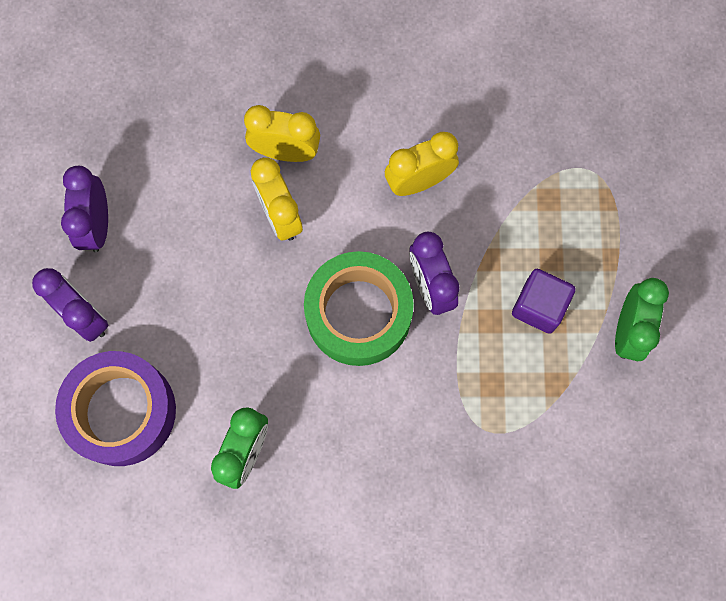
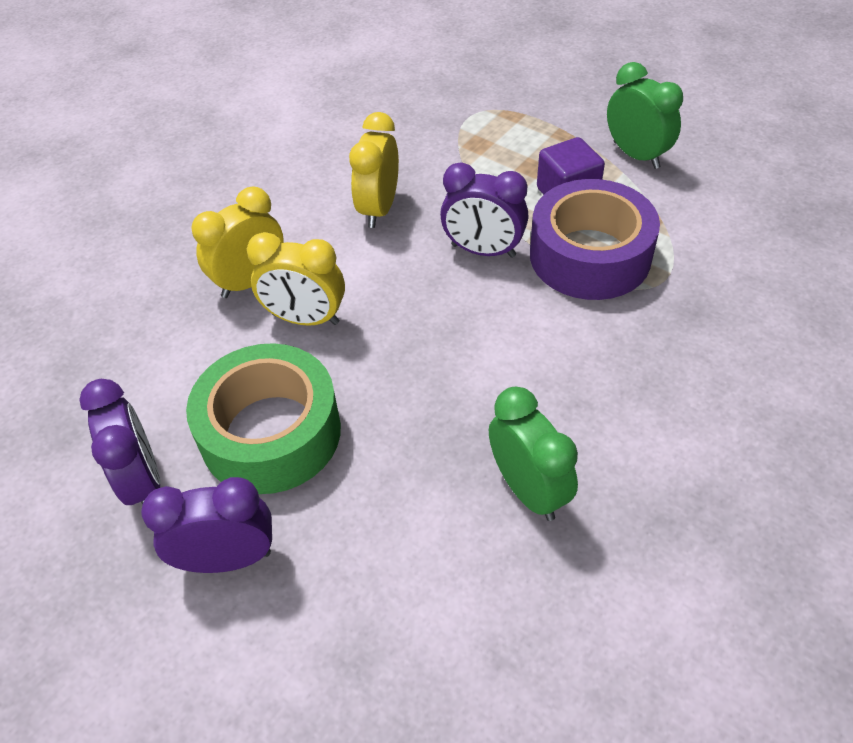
camera: 50 degrees left, 25 degrees down
(97, 225) = (143, 481): purple clock -> purple clock turned 150 degrees counterclockwise
(122, 411) = (376, 590): purple tape -> purple tape (589, 256)
(358, 313) = (461, 313): green tape -> green tape (271, 433)

